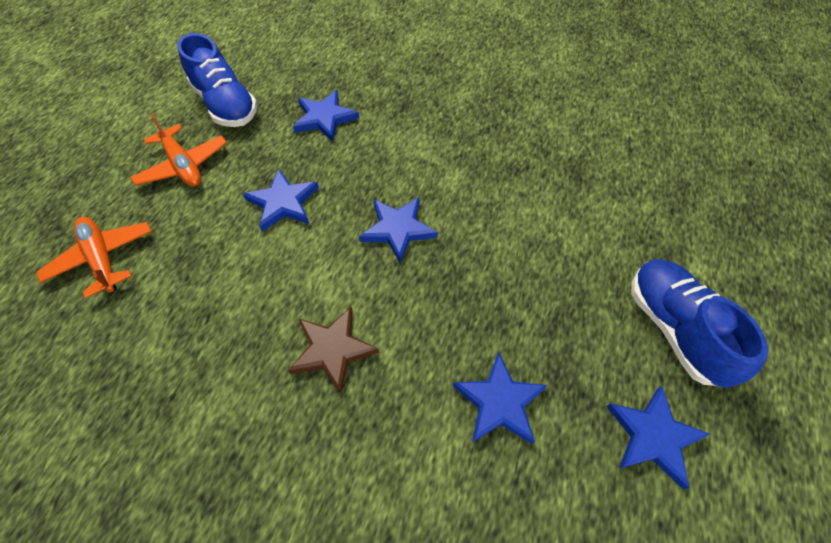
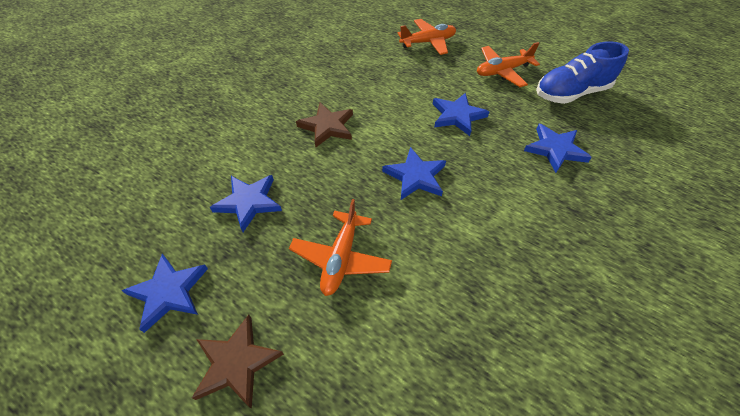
camera: 105 degrees right, 5 degrees down
(531, 274) = (341, 258): none -> orange plane
(675, 329) = (236, 362): blue shoe -> brown star

